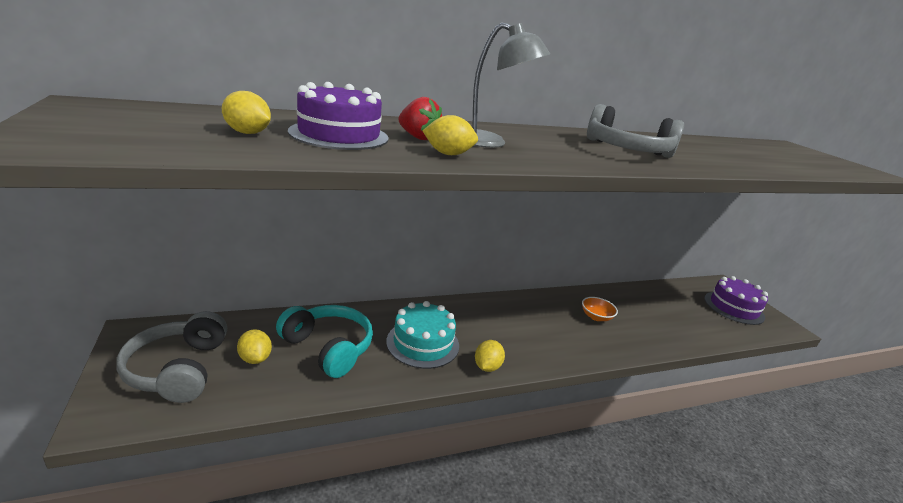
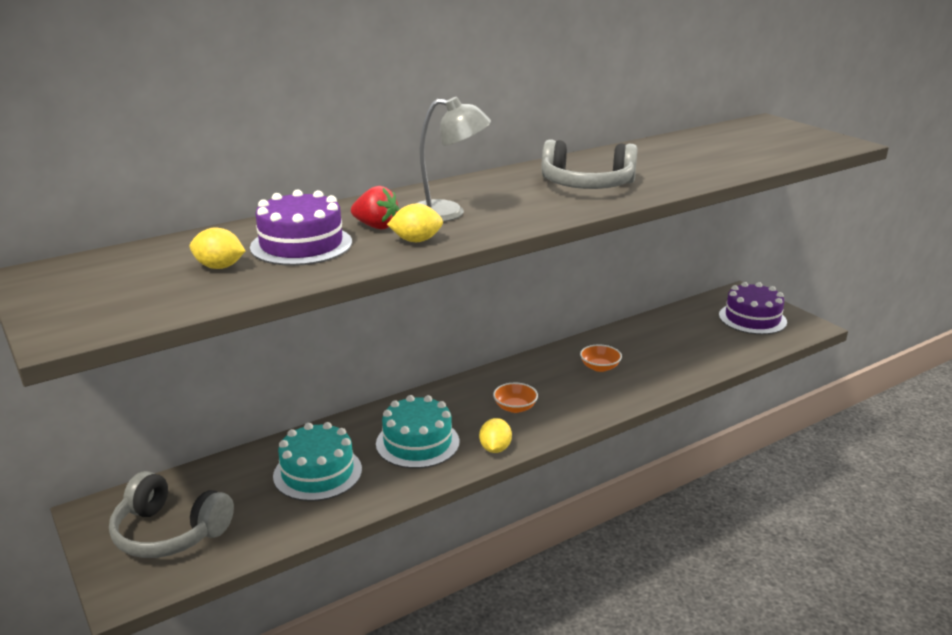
camera: 10 degrees left, 0 degrees up
(178, 369) = (169, 532): grey headphones -> grey headphones turned 45 degrees counterclockwise
(255, 358) = (244, 502): yellow lemon -> none
(328, 348) = (317, 472): turquoise headphones -> turquoise cake
(515, 333) = (515, 408): none -> orange bowl

